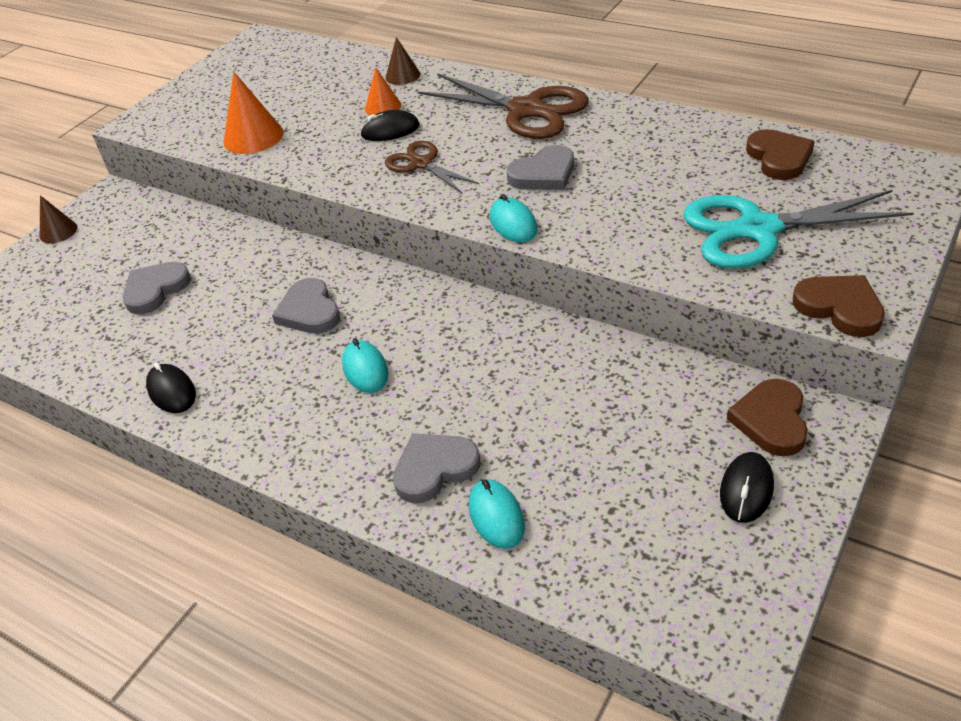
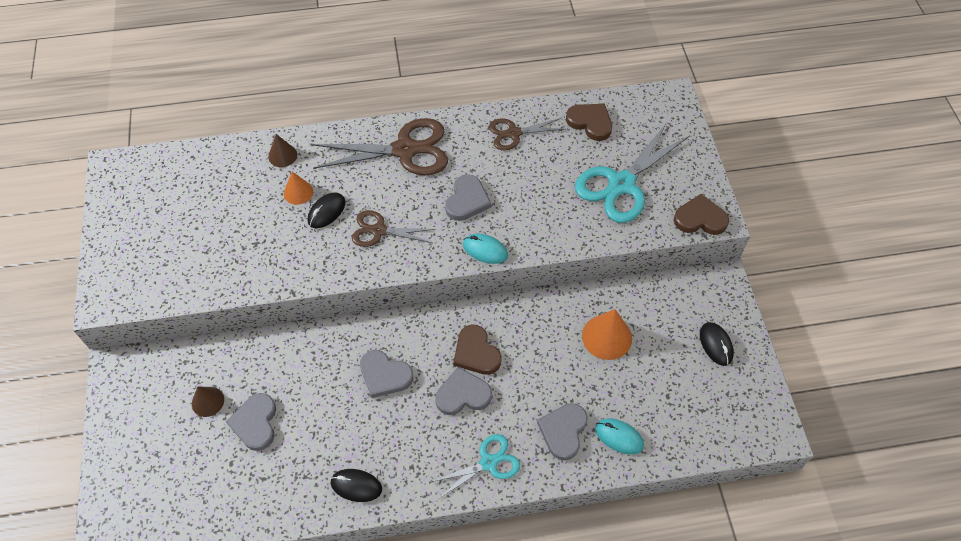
camera: 45 degrees left, 15 degrees up
(58, 231) = (112, 422): brown cone -> brown cone (208, 401)
(253, 137) = (225, 267): orange cone -> orange cone (607, 337)
(317, 449) = (488, 463): none -> turquoise scissors
(365, 369) = (463, 394): turquoise mouse -> grey heart
(667, 136) = (514, 133): none -> brown scissors
(771, 420) = (696, 297): brown heart -> brown heart (476, 353)

